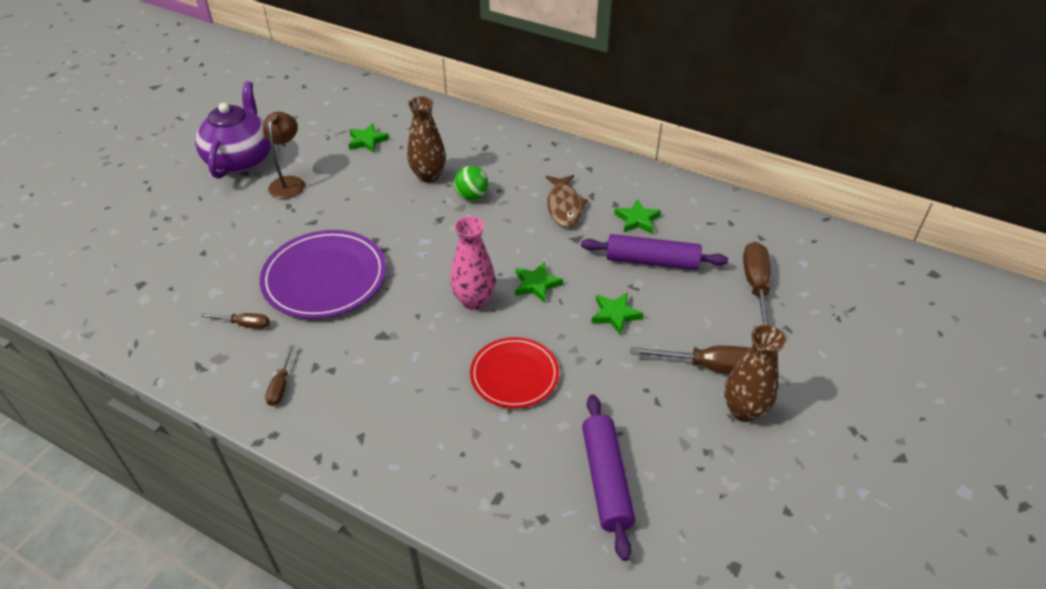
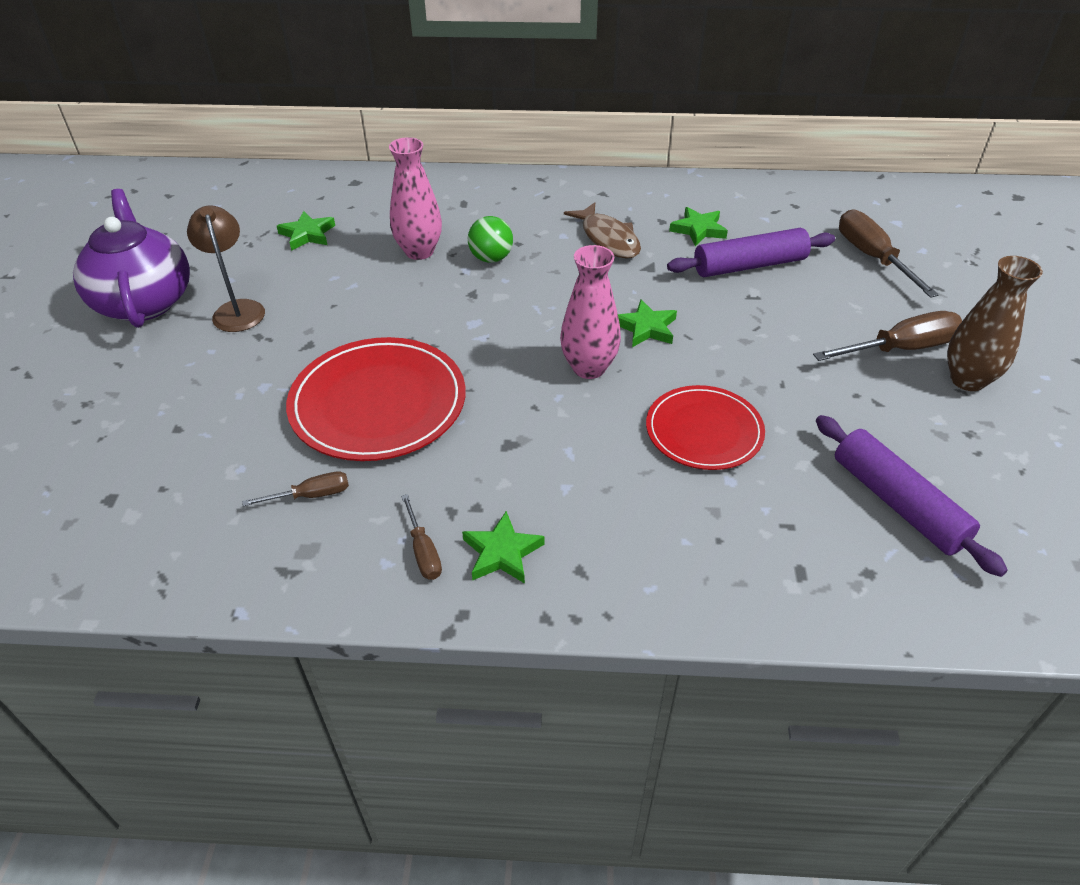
camera: 25 degrees left, 0 degrees up
(325, 277) = (378, 403): purple plate -> red plate
(428, 176) = (419, 251): brown vase -> pink vase
(615, 315) = (758, 331): green star -> green star (502, 552)

